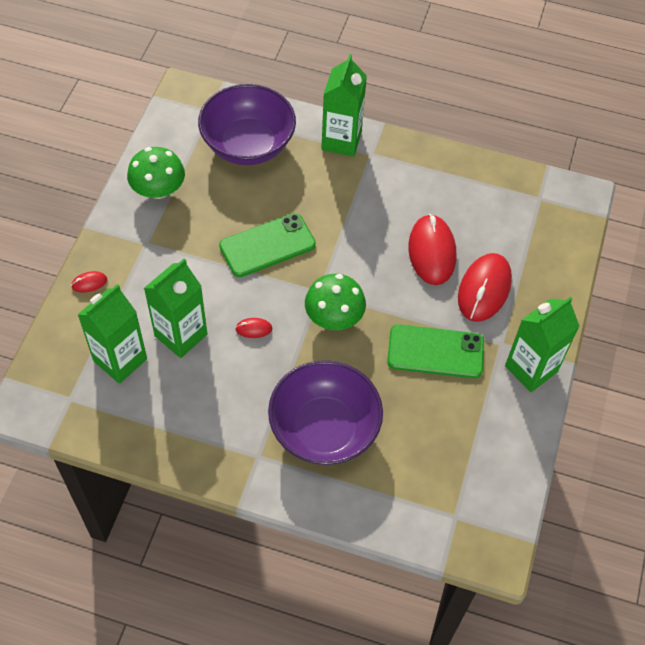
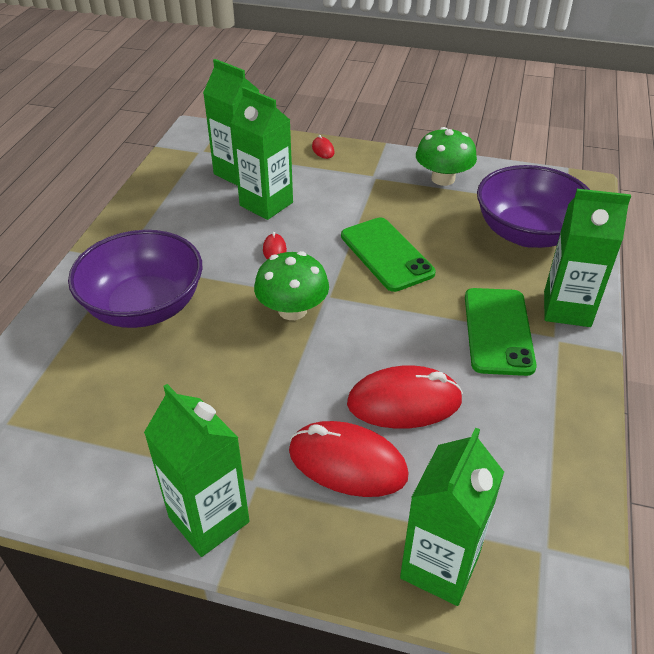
camera: 90 degrees right, 15 degrees down
(435, 352) = (241, 405): green phone -> green phone (498, 331)
(554, 249) = (440, 566): none -> green carton

